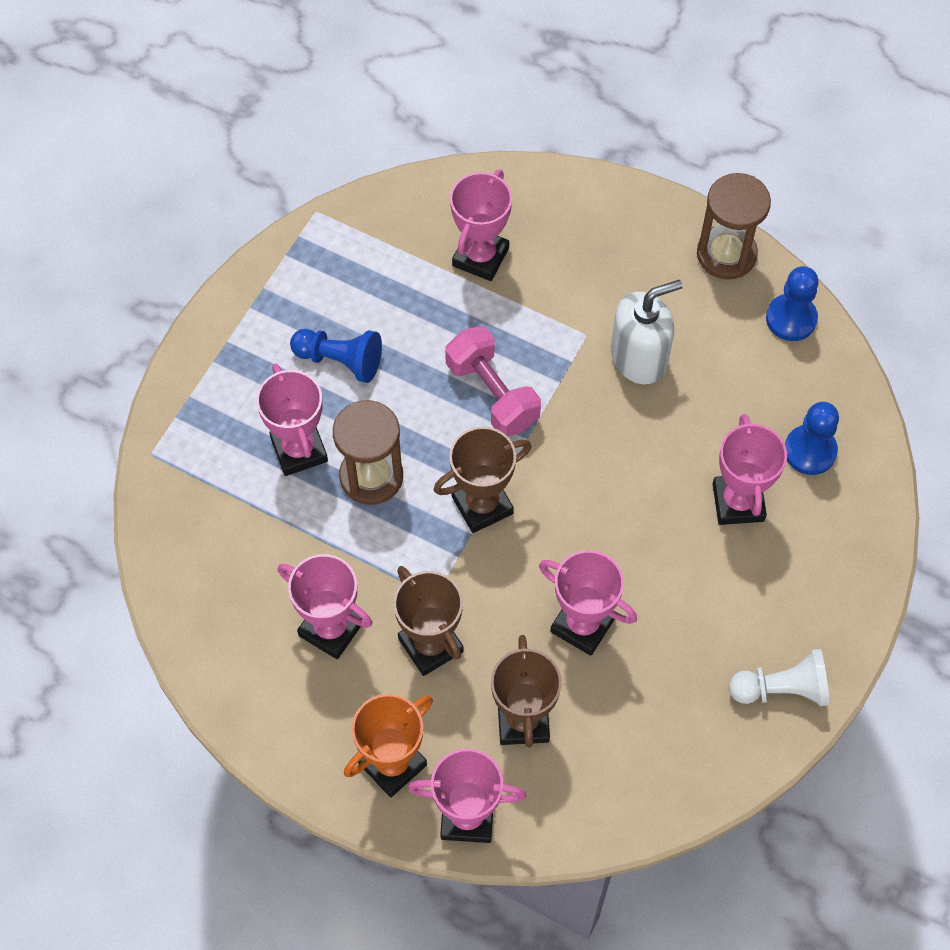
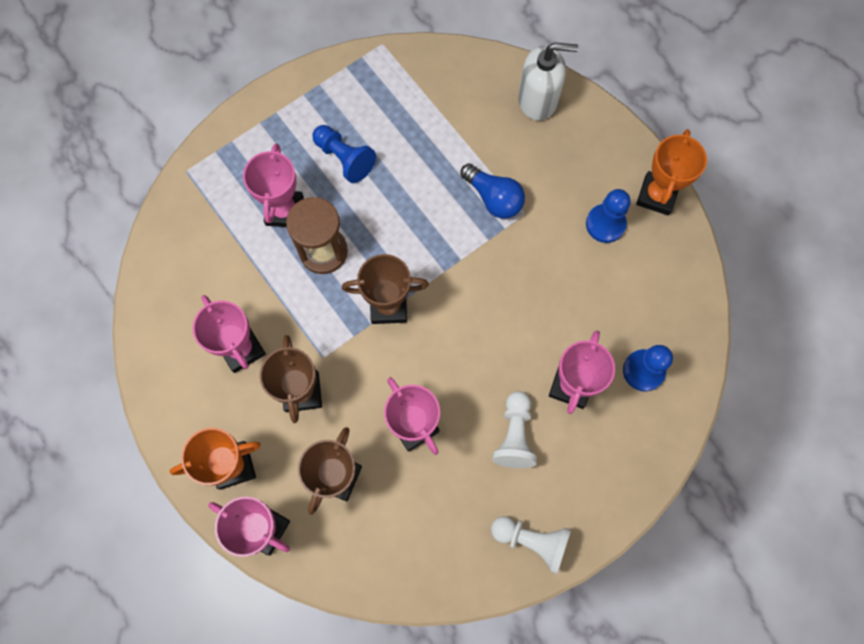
camera: 25 degrees right, 10 degrees up
(480, 257) = (479, 124): pink trophy -> none
(492, 394) = (436, 228): pink dumbbell -> none
(541, 333) = (493, 198): none -> blue light bulb
(639, 358) = (554, 246): white soap dispenser -> white soap dispenser (538, 100)
(702, 584) = (514, 435): none -> white pawn
(726, 254) = (657, 195): brown hourglass -> orange trophy
(791, 319) = (680, 264): blue pawn -> blue pawn (605, 224)

